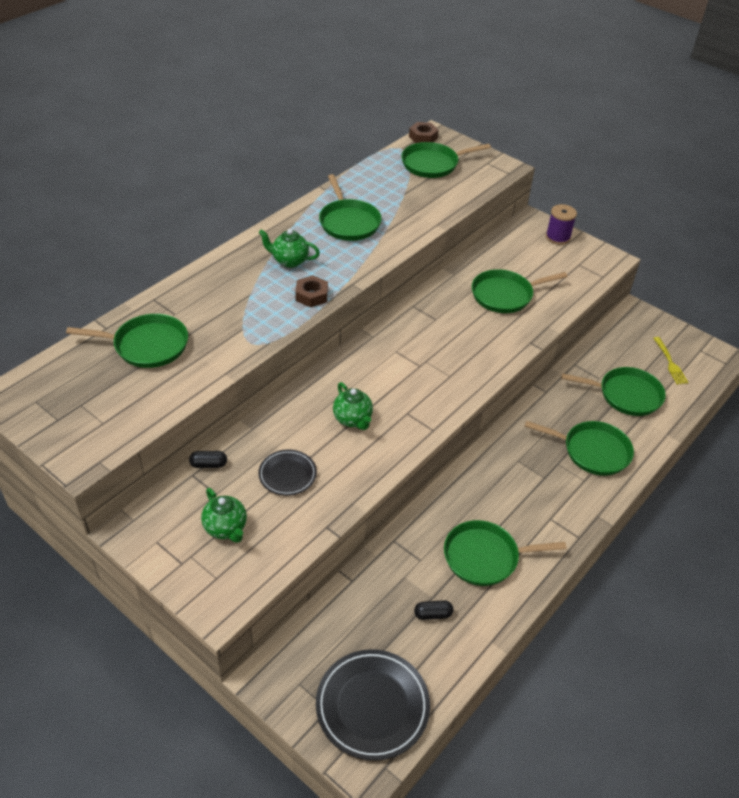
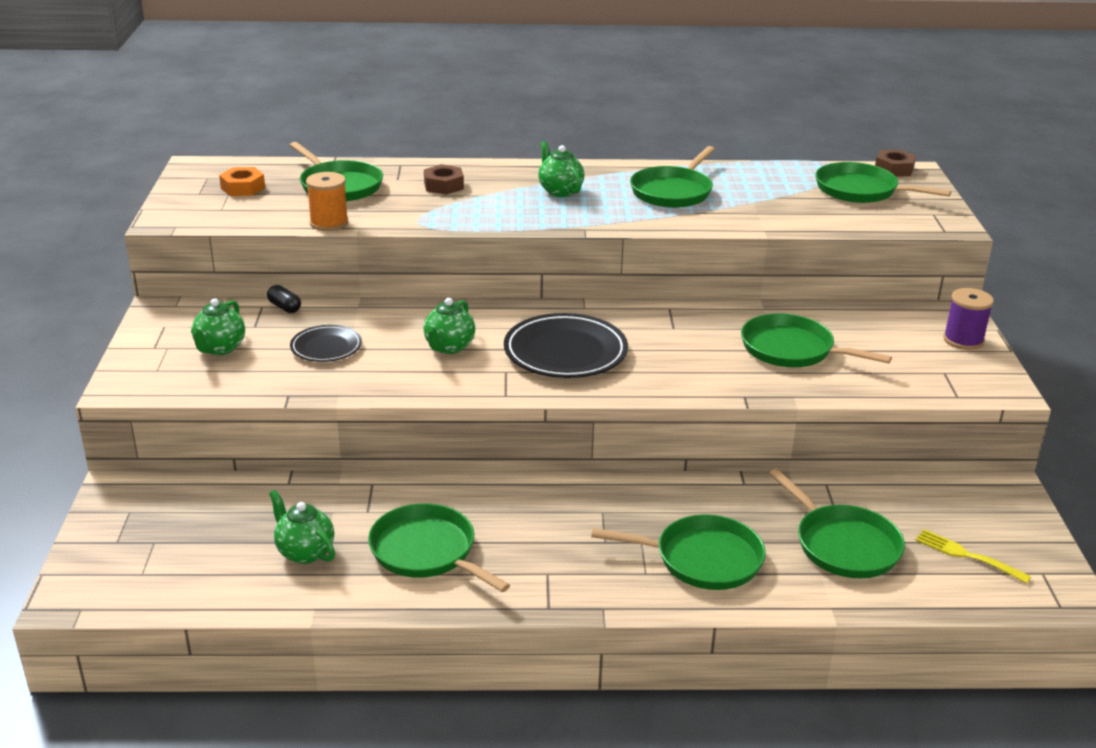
camera: 50 degrees right, 15 degrees down
(81, 392) = (243, 188): none -> orange nut
(200, 383) = (329, 223): none -> orange spool
(311, 295) = (531, 219): brown nut -> brown nut (443, 185)
(372, 706) = (146, 567): black plate -> black plate (565, 352)
(432, 614) = (304, 552): black capsule -> green teapot
(592, 451) = (703, 559): green pan -> green pan turned 60 degrees counterclockwise
(670, 362) = (968, 556): yellow fork -> yellow fork turned 90 degrees clockwise

